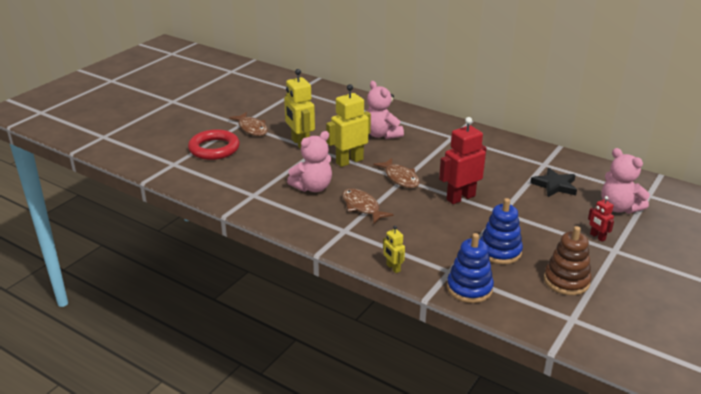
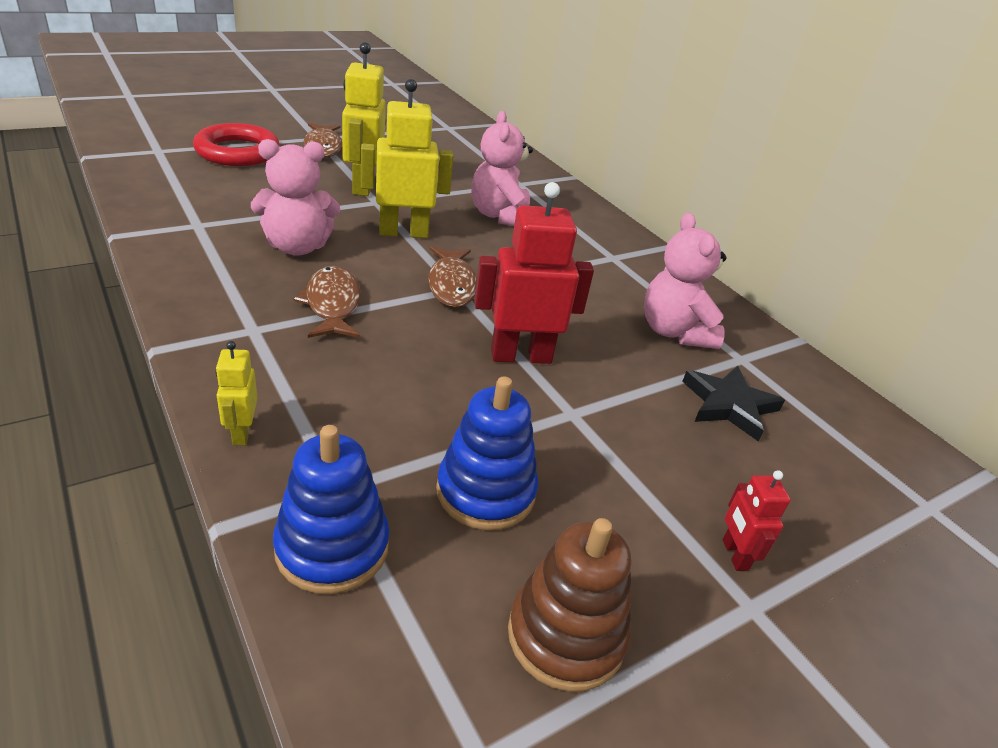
camera: 20 degrees right, 5 degrees up
(618, 208) = (837, 507): pink teddy bear -> pink teddy bear (674, 332)

